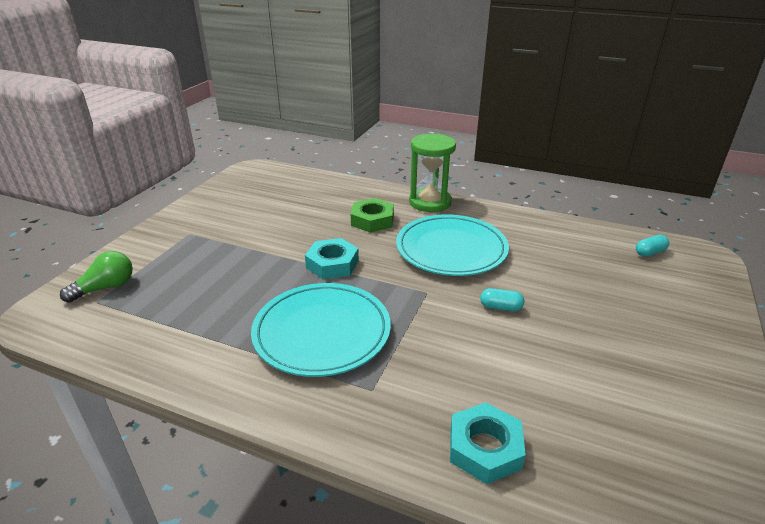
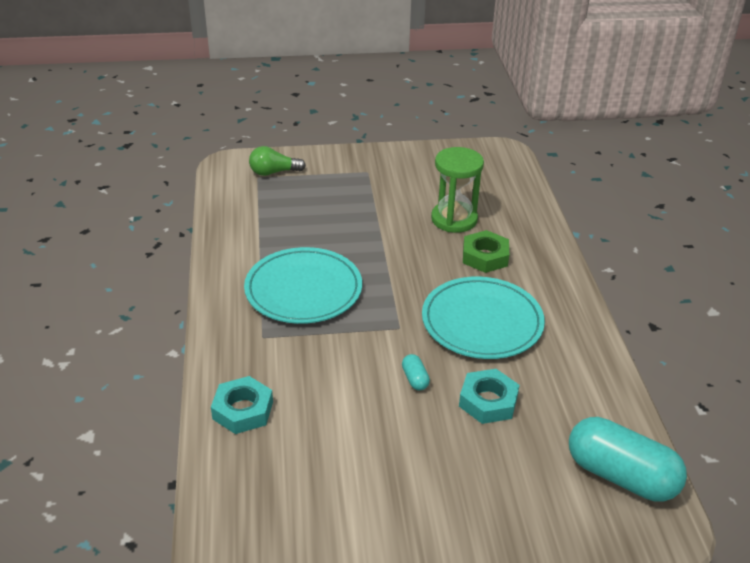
camera: 60 degrees right, 5 degrees up
(105, 288) = (273, 172): green light bulb -> green light bulb turned 150 degrees clockwise
(332, 264) = (393, 260): turquoise nut -> turquoise nut (488, 401)
(430, 202) = (559, 281): green hourglass -> green hourglass (454, 219)
(649, 252) = (621, 475): turquoise capsule -> turquoise capsule, size x2.44

